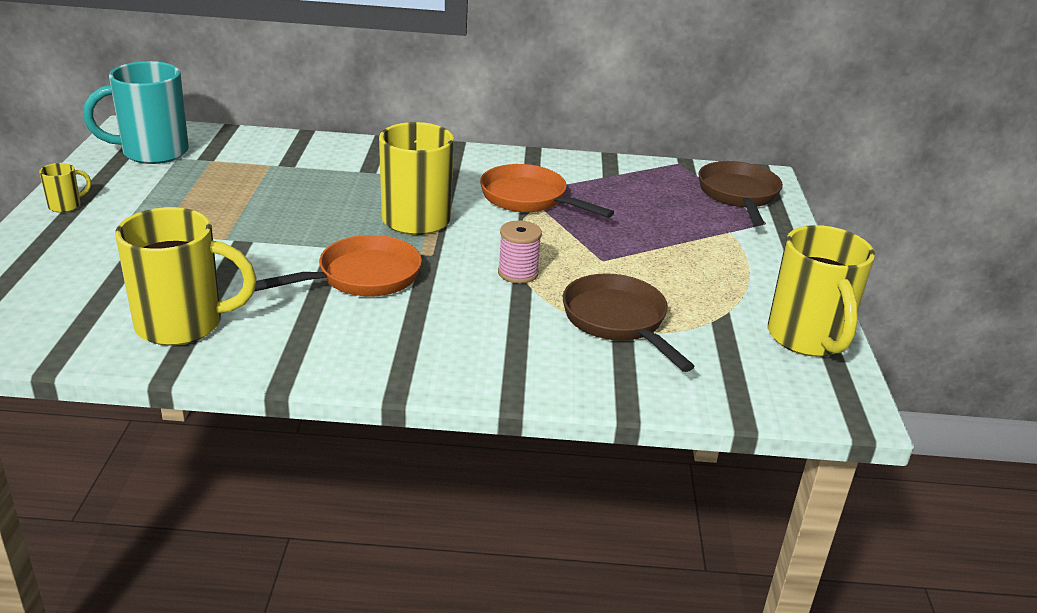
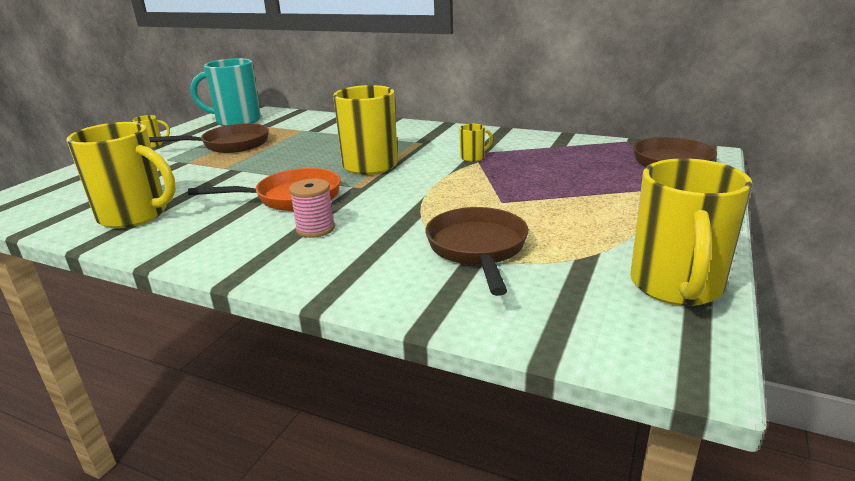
camera: 25 degrees right, 5 degrees down
(190, 198) = (230, 145): none -> brown pan
(518, 273) = (418, 205): pink spool -> pink spool (315, 229)
(529, 199) = (473, 157): orange pan -> yellow mug

